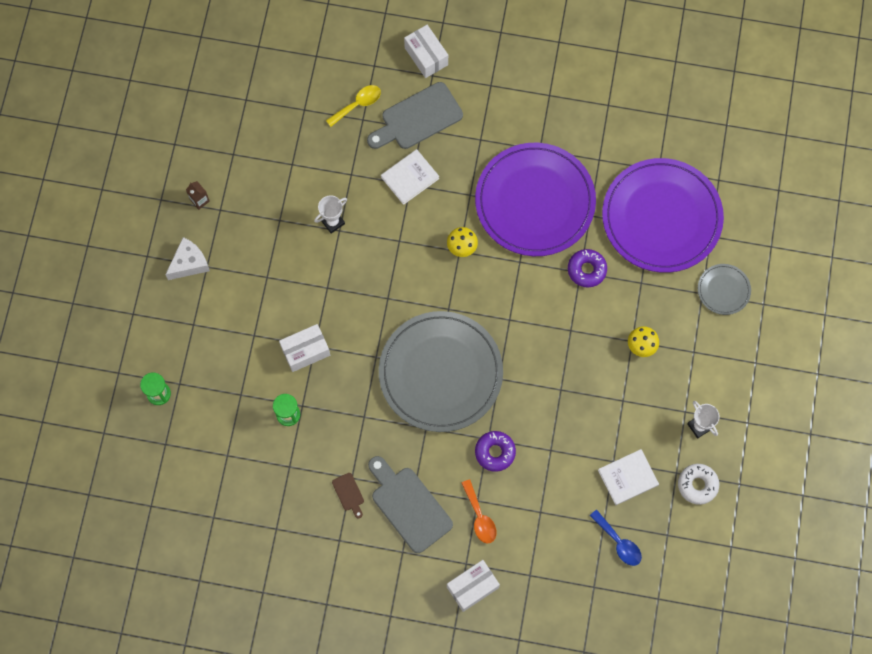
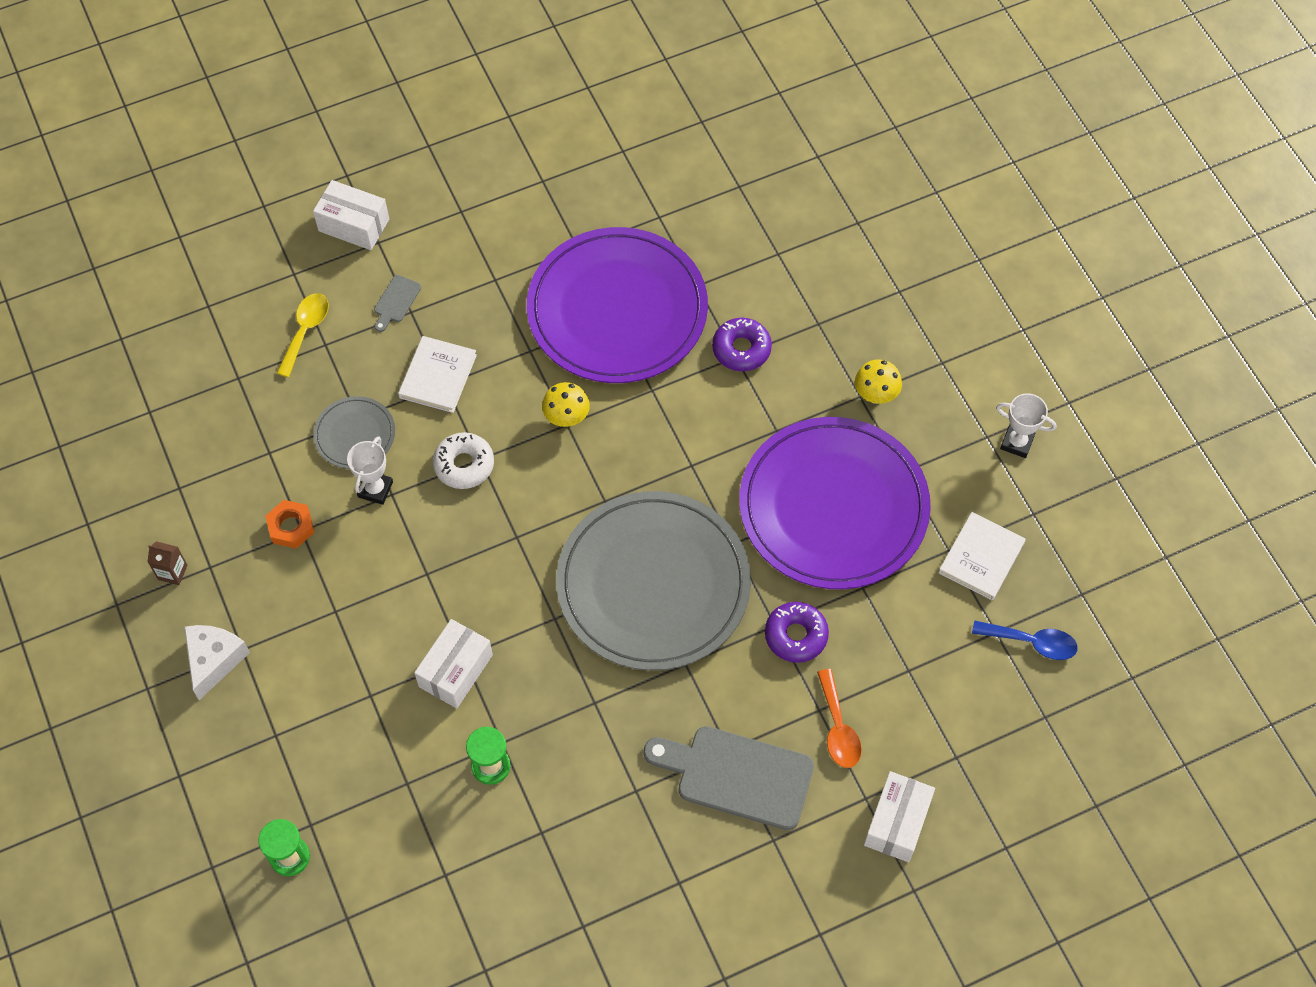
camera: 35 degrees left, 10 degrees down
(275, 214) = (291, 527): none -> orange nut
(349, 494) = (647, 814): brown cutting board -> none
(417, 118) = (396, 301): grey cutting board -> grey cutting board, size x0.44
(479, 517) = (838, 728): orange spoon -> orange spoon turned 45 degrees clockwise
(661, 217) = (784, 236): purple plate -> purple plate (833, 506)
(697, 485) = (1069, 512): white donut -> white donut (464, 465)
(723, 290) = (920, 272): grey plate -> grey plate (355, 434)

